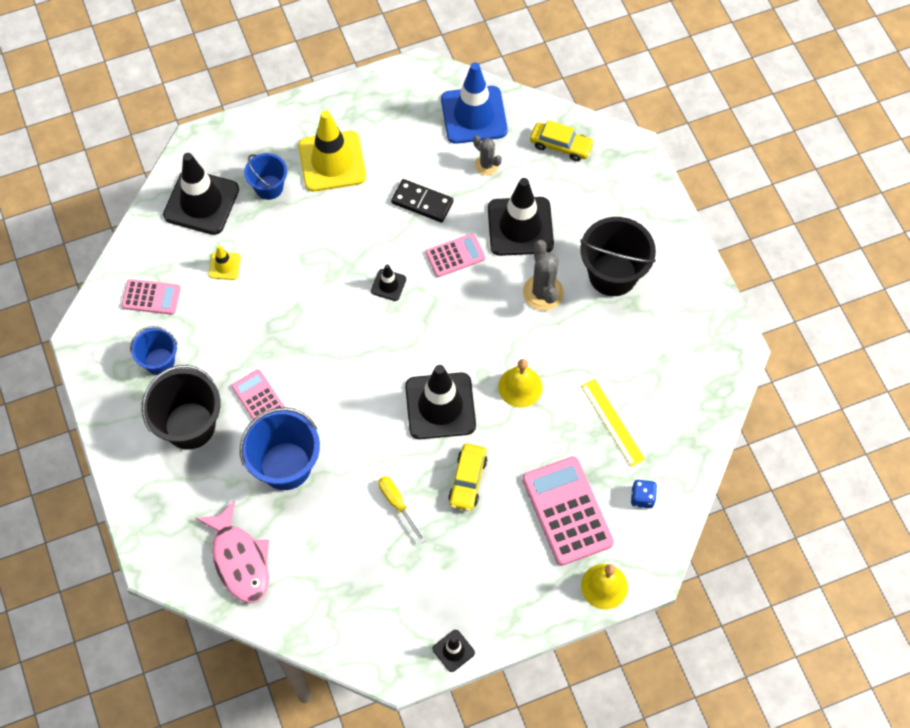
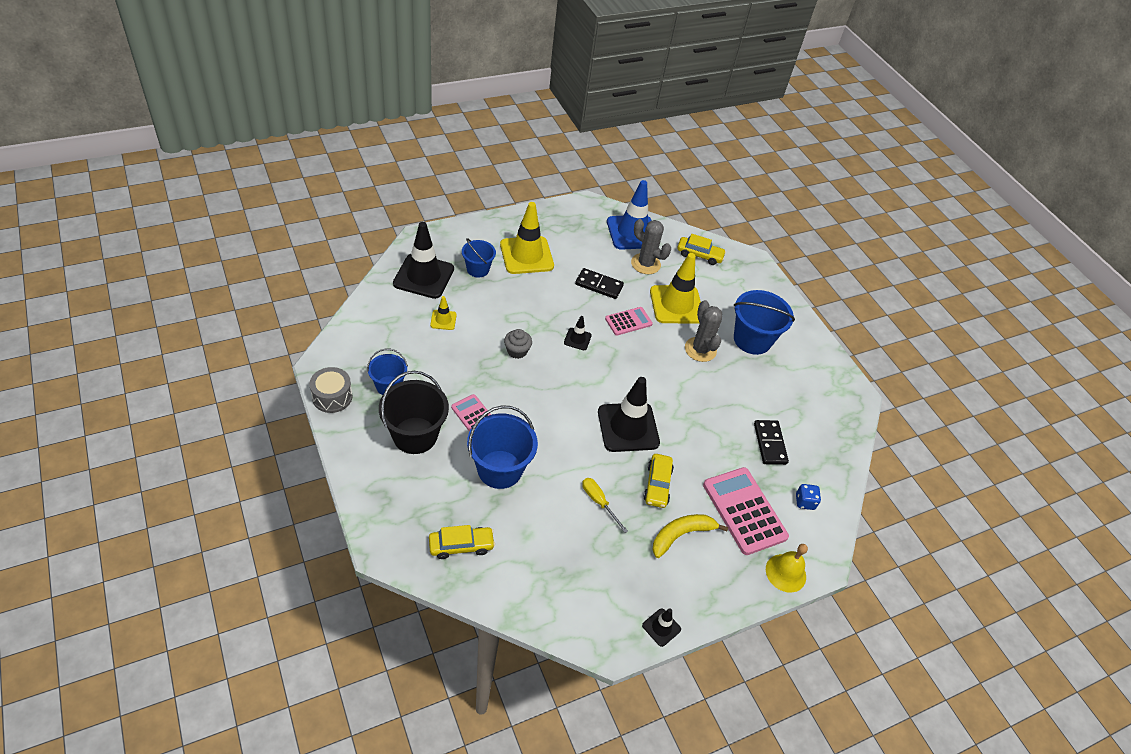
camera: 10 degrees left, 15 degrees down
(95, 379) = (332, 397): none -> grey drum
(151, 297) = (382, 339): pink calculator -> none
(239, 560) = (461, 545): pink fish -> yellow car
(313, 306) = (517, 351): none -> grey cupcake
(486, 165) = (645, 264): grey cactus -> grey cactus, size x1.62
(488, 542) = (681, 535): none -> yellow banana
(520, 226) = (676, 305): black traffic cone -> yellow traffic cone
(520, 387) = (691, 415): yellow bell -> none
(612, 274) = (752, 340): black bucket -> blue bucket
(612, 422) = (770, 443): yellow ruler -> black domino

